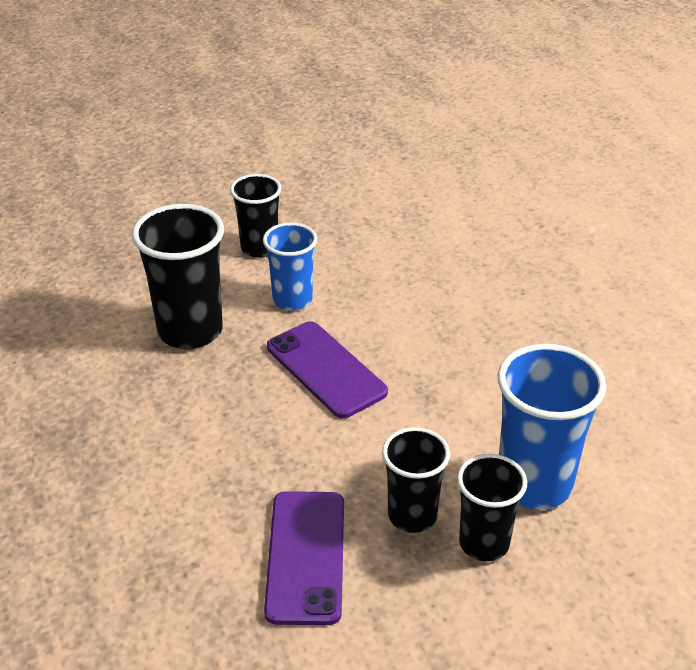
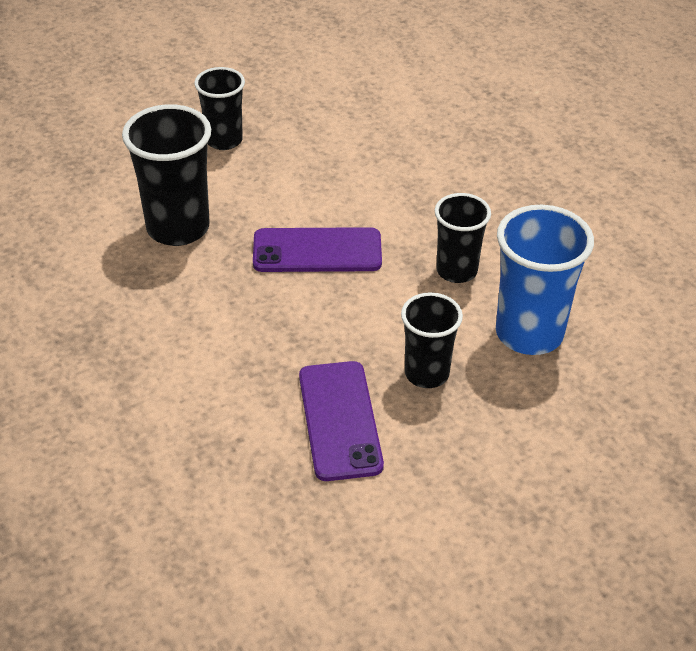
camera: 10 degrees left, 5 degrees up
(292, 300) = (269, 188): blue cup -> none
(326, 369) = (317, 251): purple phone -> purple phone turned 45 degrees counterclockwise
(484, 543) = (495, 390): black cup -> black cup (456, 271)

